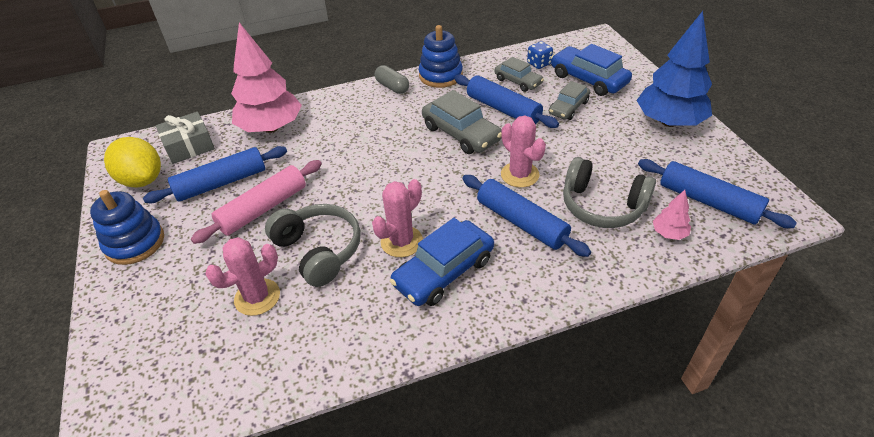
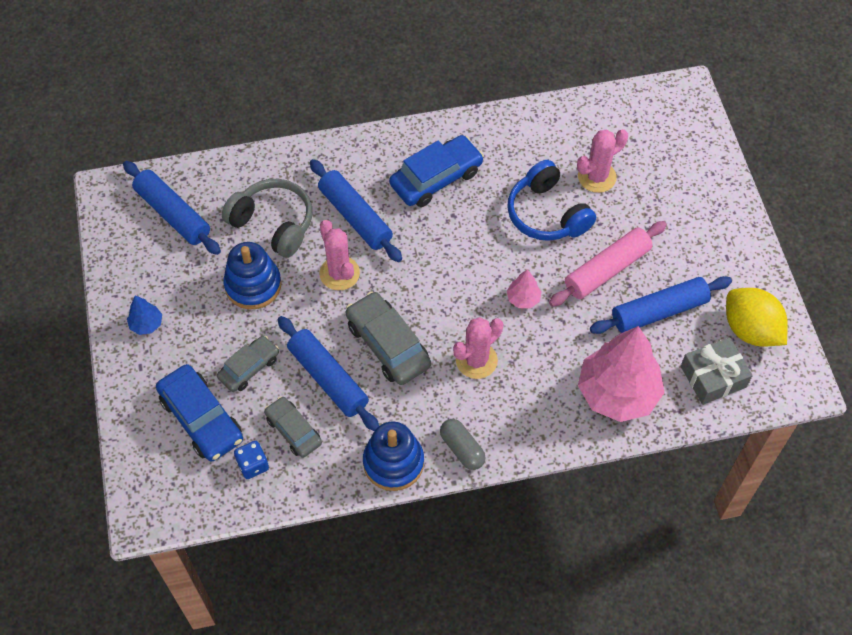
camera: 175 degrees left, 15 degrees up
(135, 243) = (726, 247): blue stacking toy -> blue stacking toy (253, 285)
(318, 251) = (547, 214): grey headphones -> blue headphones
(401, 241) = (470, 212): pink cactus -> pink cactus (476, 360)
(669, 122) = (146, 324): blue tree -> blue tree, size x0.43
(669, 233) = (228, 186): pink tree -> pink tree (523, 299)

